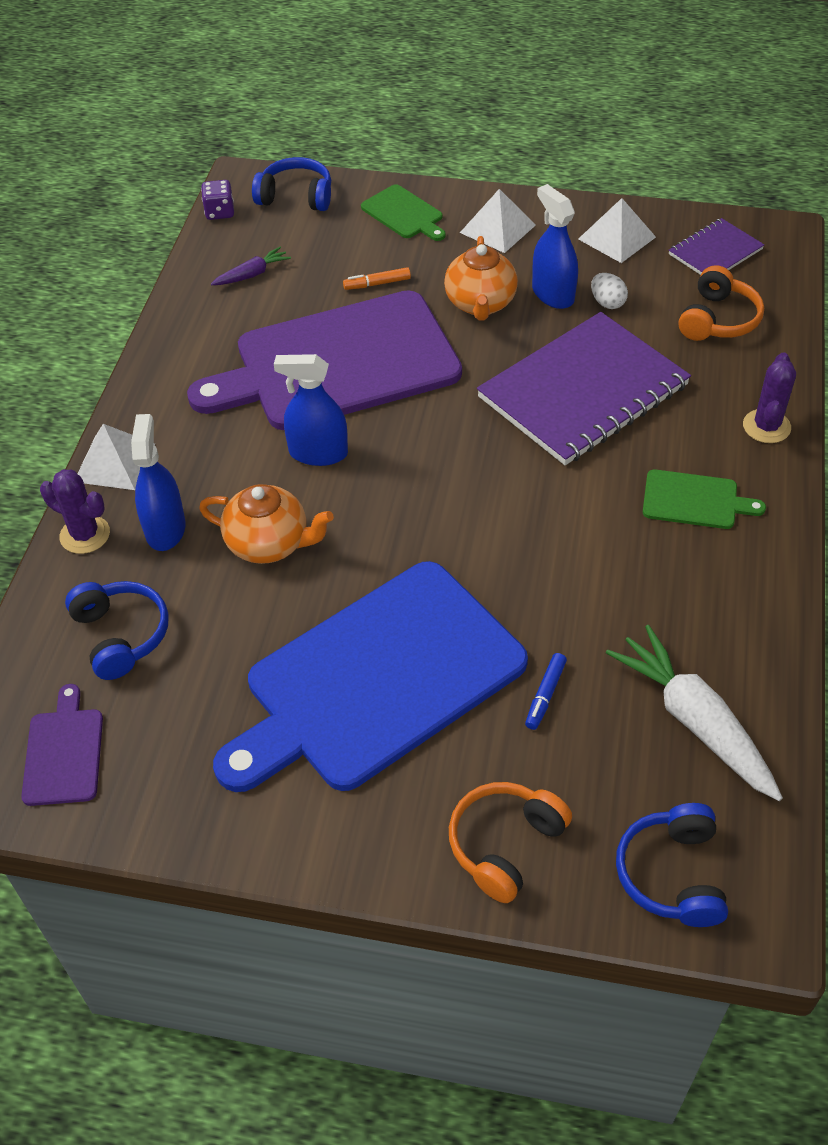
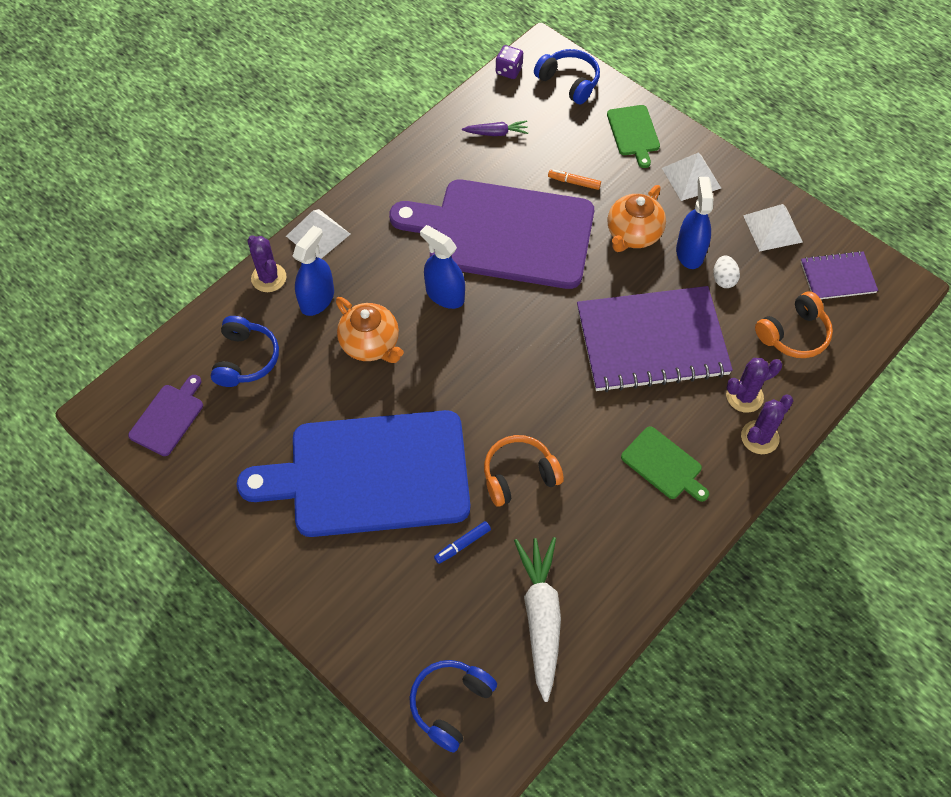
camera: 30 degrees right, 10 degrees up
(505, 845) = (368, 624): orange headphones -> orange headphones (519, 475)
(719, 397) = (744, 396): none -> purple cactus

